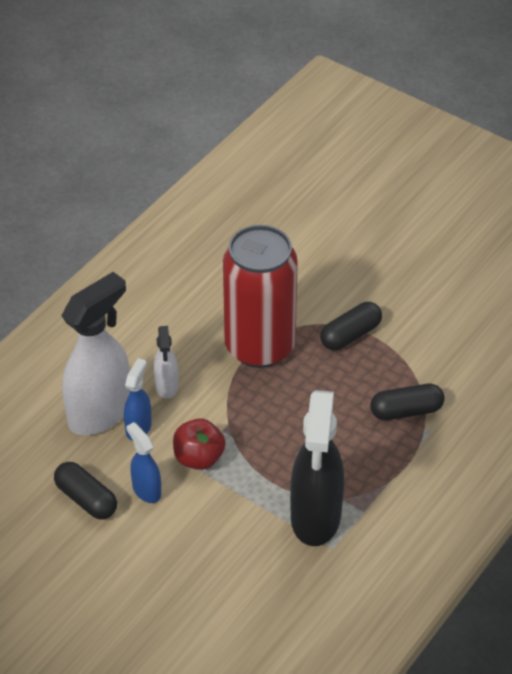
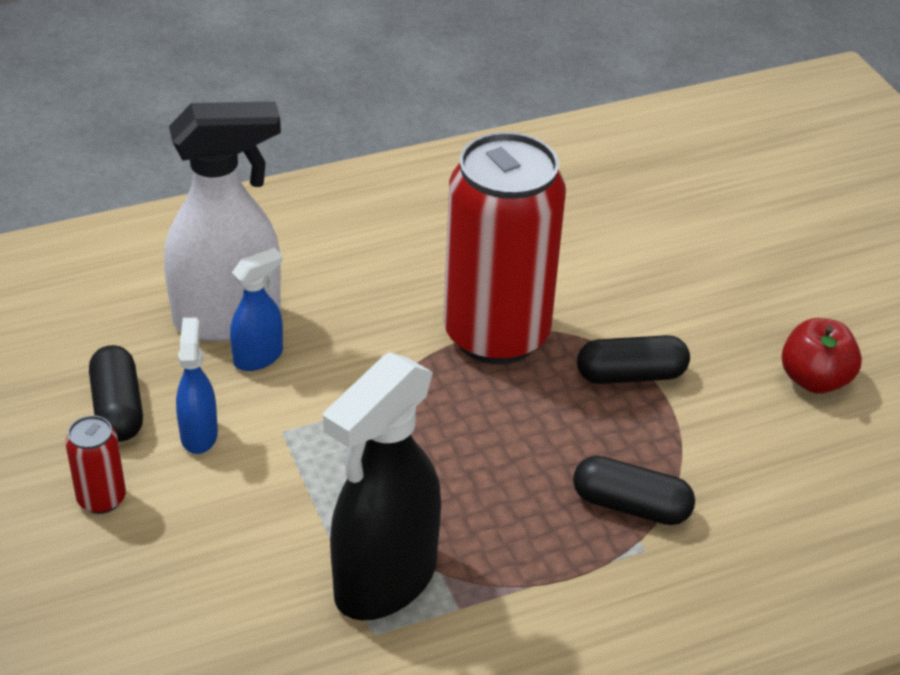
camera: 30 degrees right, 5 degrees down
(126, 554) = (101, 499): none -> red can
(166, 386) = (336, 327): white spray bottle -> none
(199, 458) = (299, 429): red apple -> red apple (814, 380)

